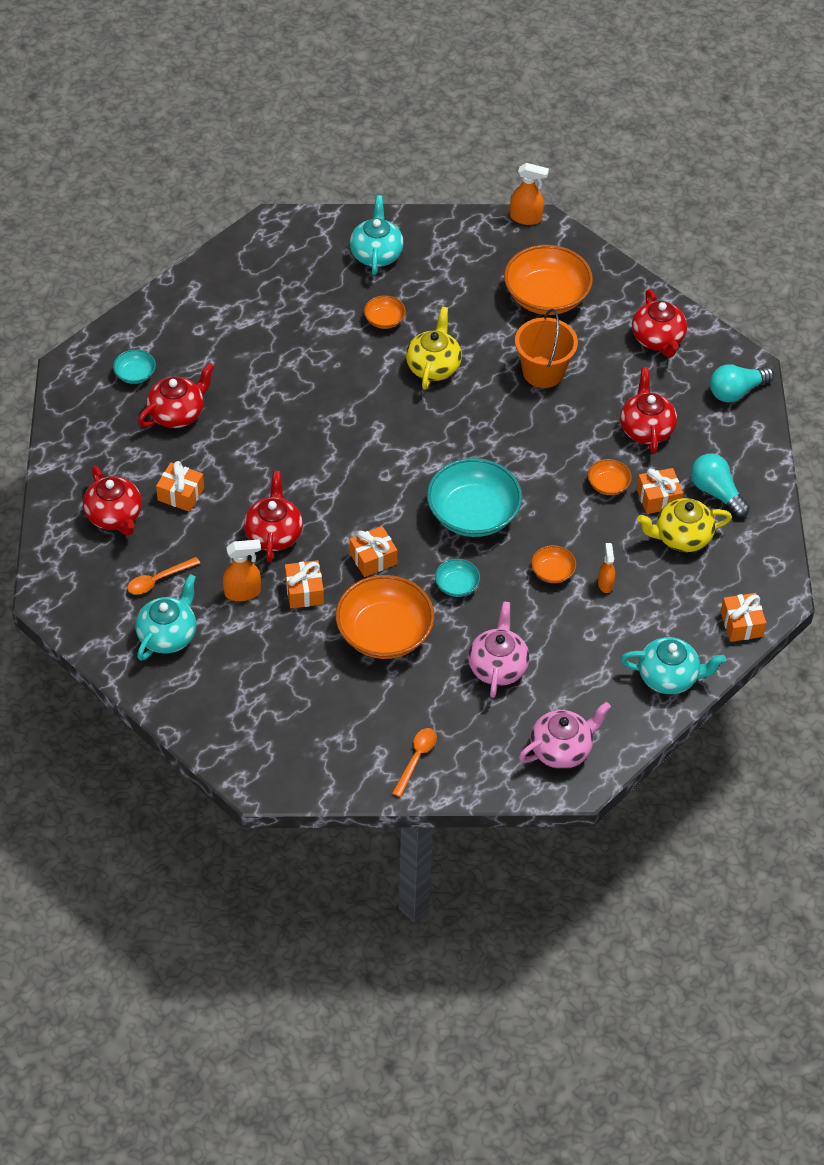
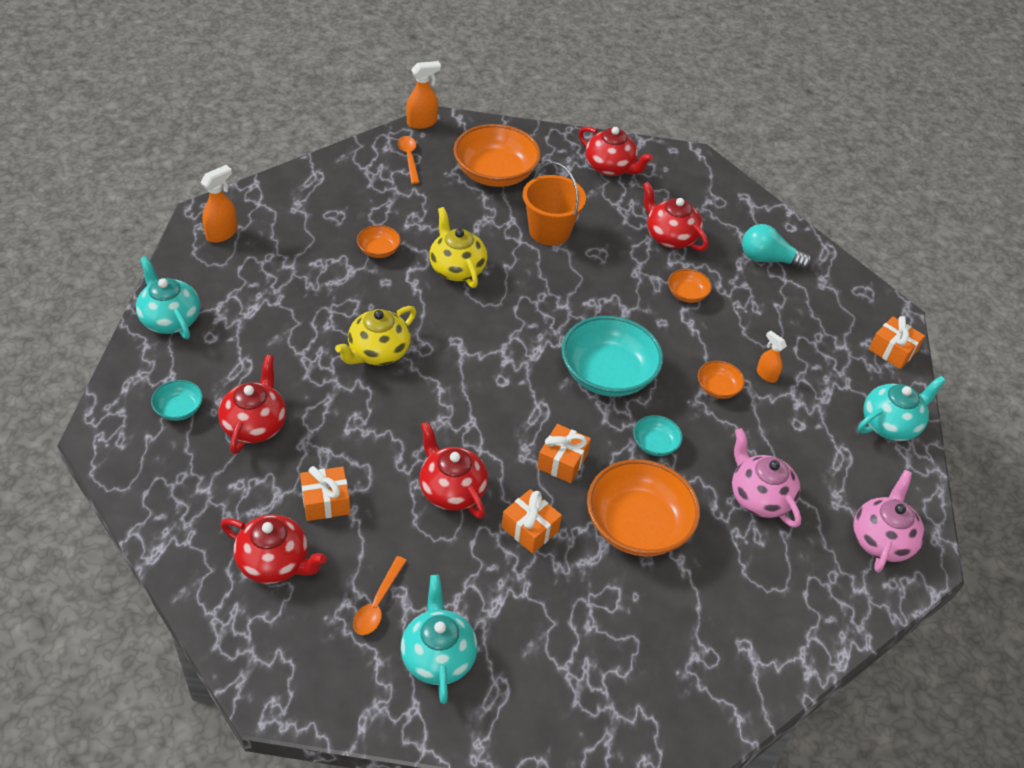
camera: 40 degrees left, 5 degrees down
(243, 592) = (473, 565): orange spray bottle -> orange spray bottle (222, 233)
(376, 254) = (322, 200): turquoise teapot -> turquoise teapot (170, 319)
(416, 759) = (781, 631): orange spoon -> orange spoon (409, 158)
(658, 498) = (733, 285): orange gift -> none
(681, 537) = (781, 306): yellow teapot -> yellow teapot (378, 352)
(736, 391) = (704, 179): turquoise light bulb -> none

